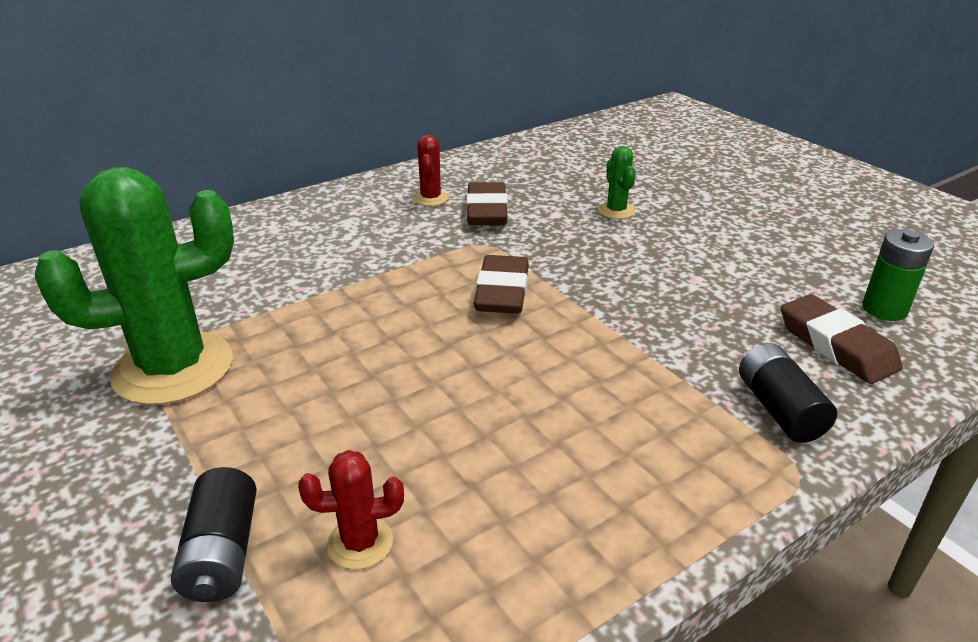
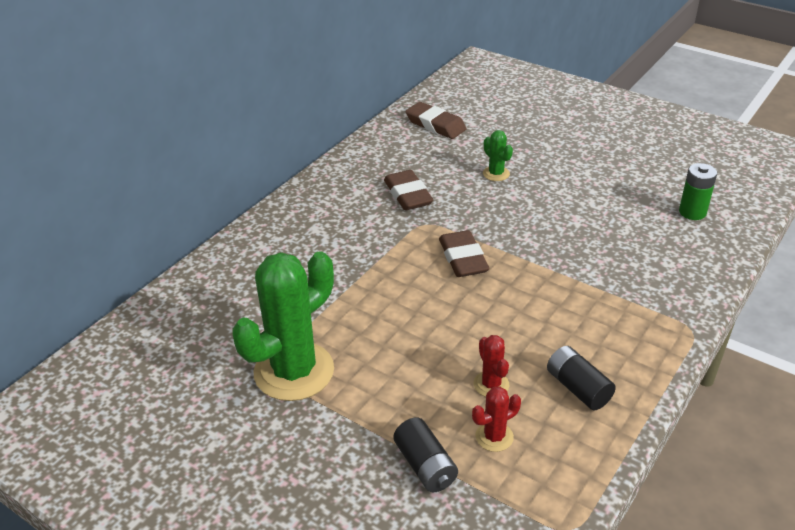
camera: 20 degrees left, 5 degrees up
(430, 198) = (360, 193): red cactus -> red cactus (491, 384)
(779, 409) = (665, 295): black battery -> black battery (578, 388)
(836, 345) = (677, 245): brown eraser -> brown eraser (435, 125)

